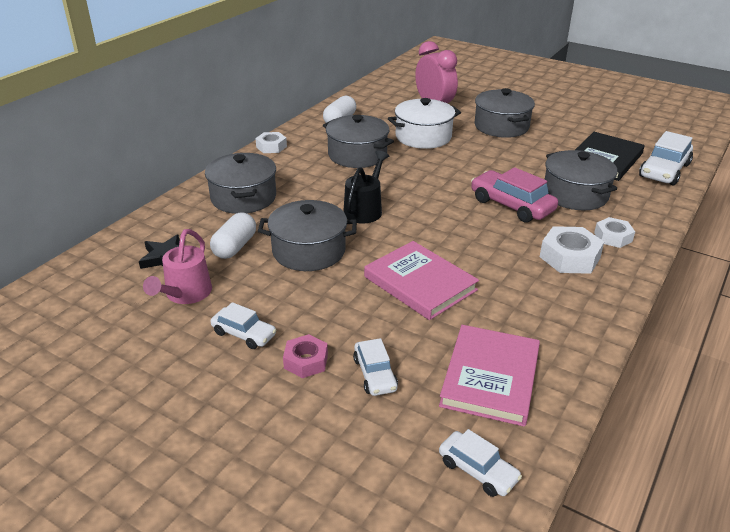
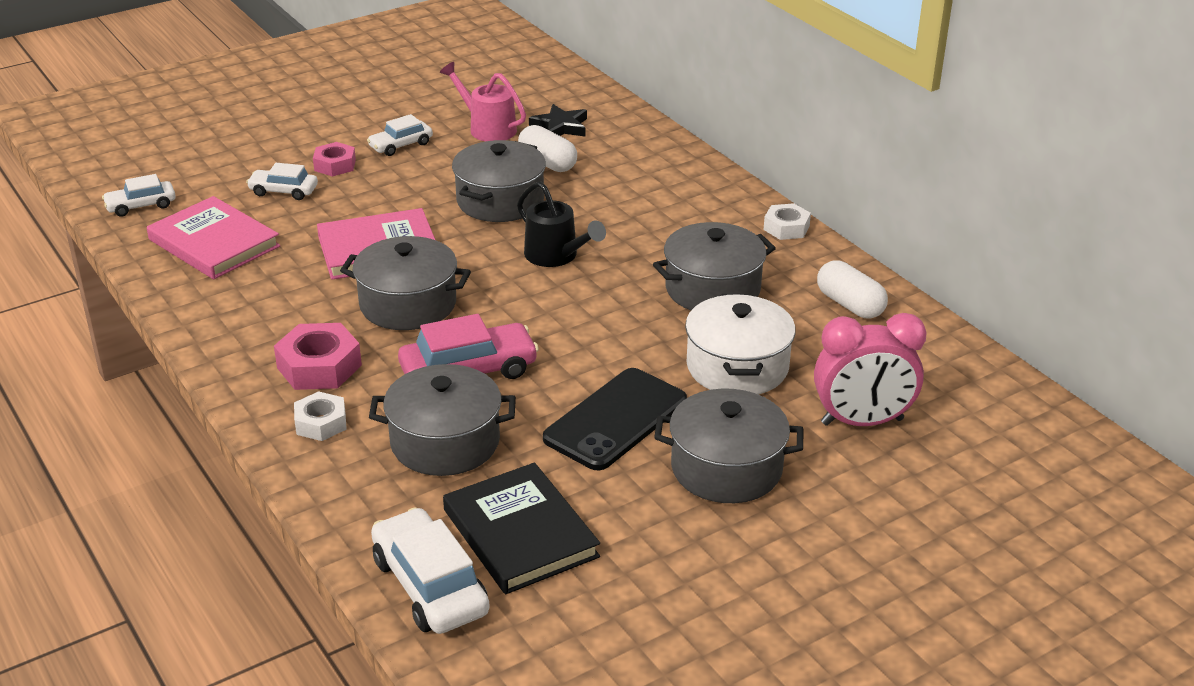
camera: 115 degrees right, 0 degrees up
(243, 198) = (652, 184): grey pot -> grey pot (408, 304)
(500, 156) = (615, 419): none -> black phone
(569, 257) = (319, 366): white nut -> pink nut

